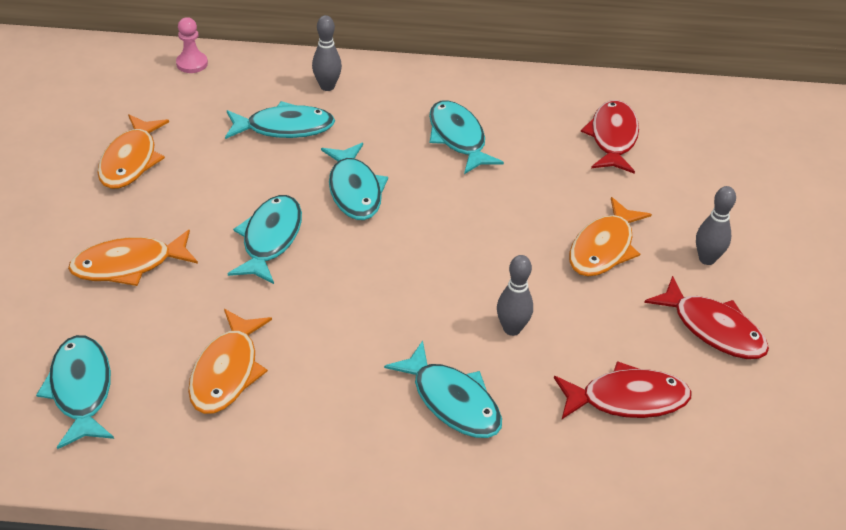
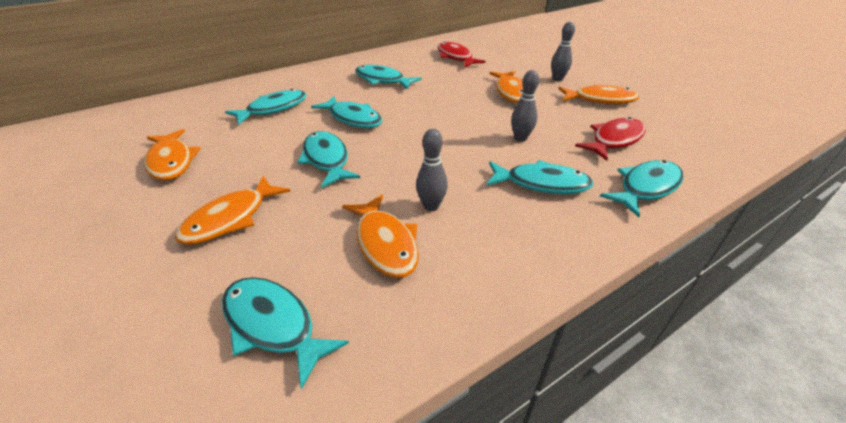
camera: 35 degrees left, 5 degrees down
(192, 63) = (173, 103): pink pawn -> none
(327, 86) = (280, 85): grey bowling pin -> grey bowling pin (431, 206)
(562, 478) = (646, 187): none -> turquoise fish
(713, 329) = (600, 100): red fish -> orange fish

